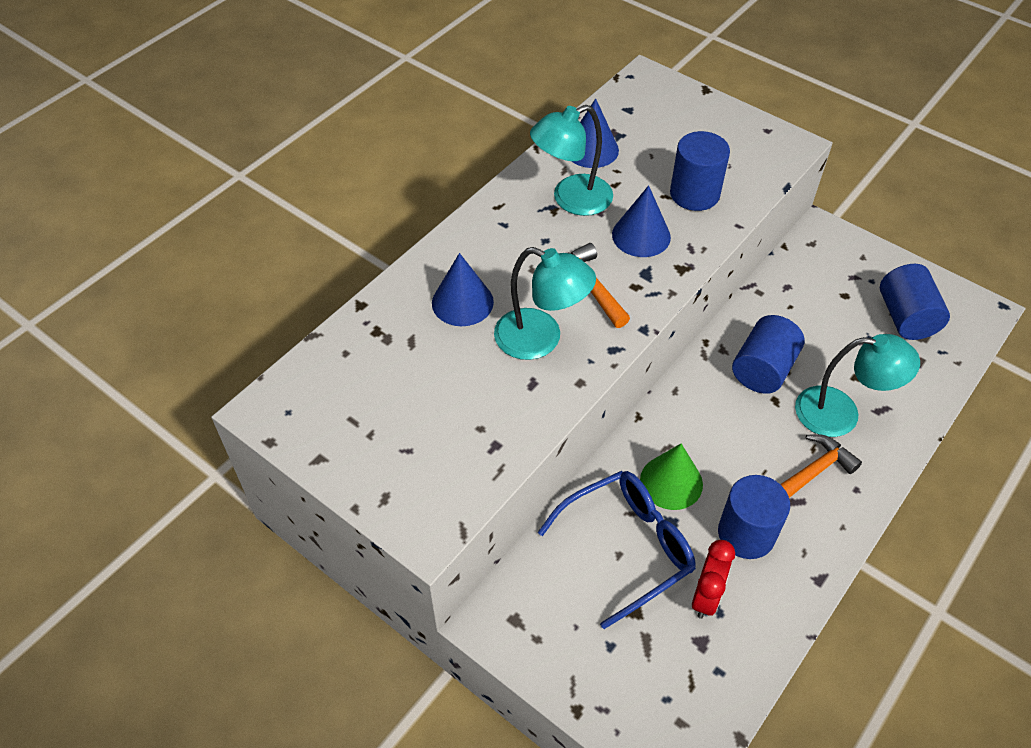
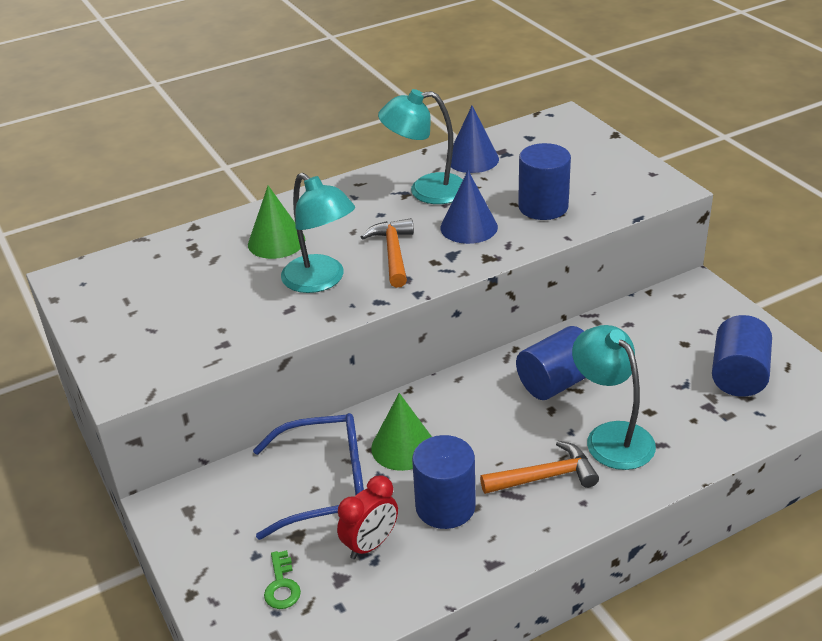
camera: 25 degrees right, 15 degrees down
(462, 302) = (276, 242): blue cone -> green cone
(655, 669) = (282, 585): none -> green key
(840, 413) = (611, 436): turquoise lamp -> turquoise lamp turned 150 degrees counterclockwise

